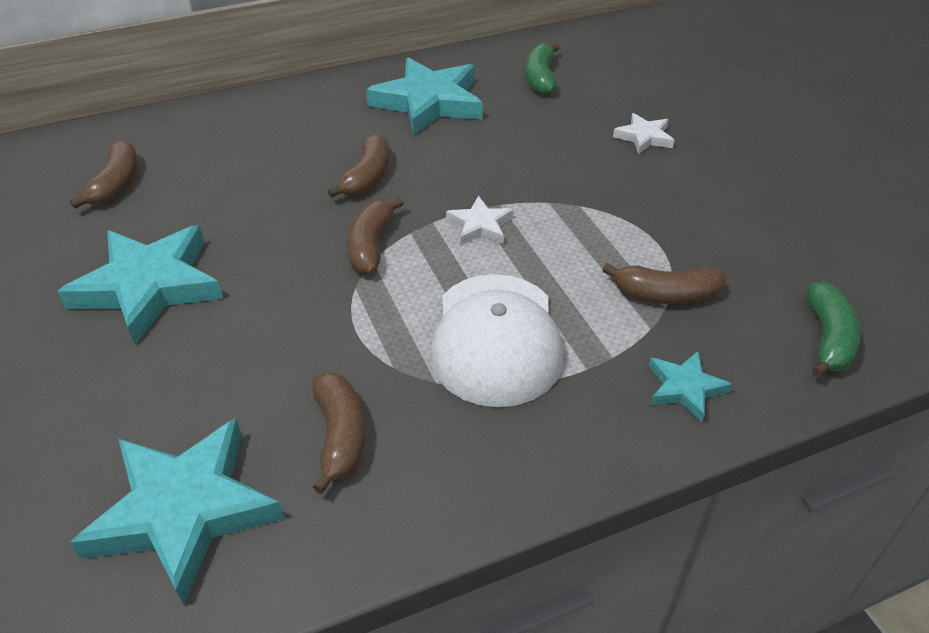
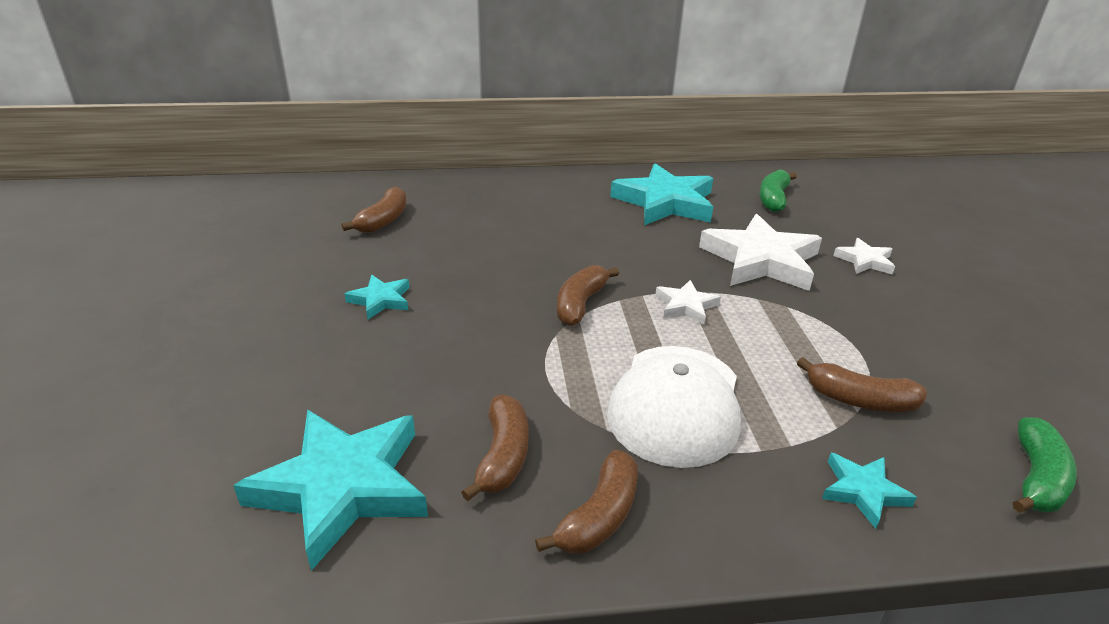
camera: 15 degrees right, 10 degrees down
(149, 287) = (380, 300): turquoise star -> turquoise star, size x0.49
(367, 177) = (593, 250): brown banana -> brown banana (599, 516)
(543, 156) = (760, 260): none -> white star

